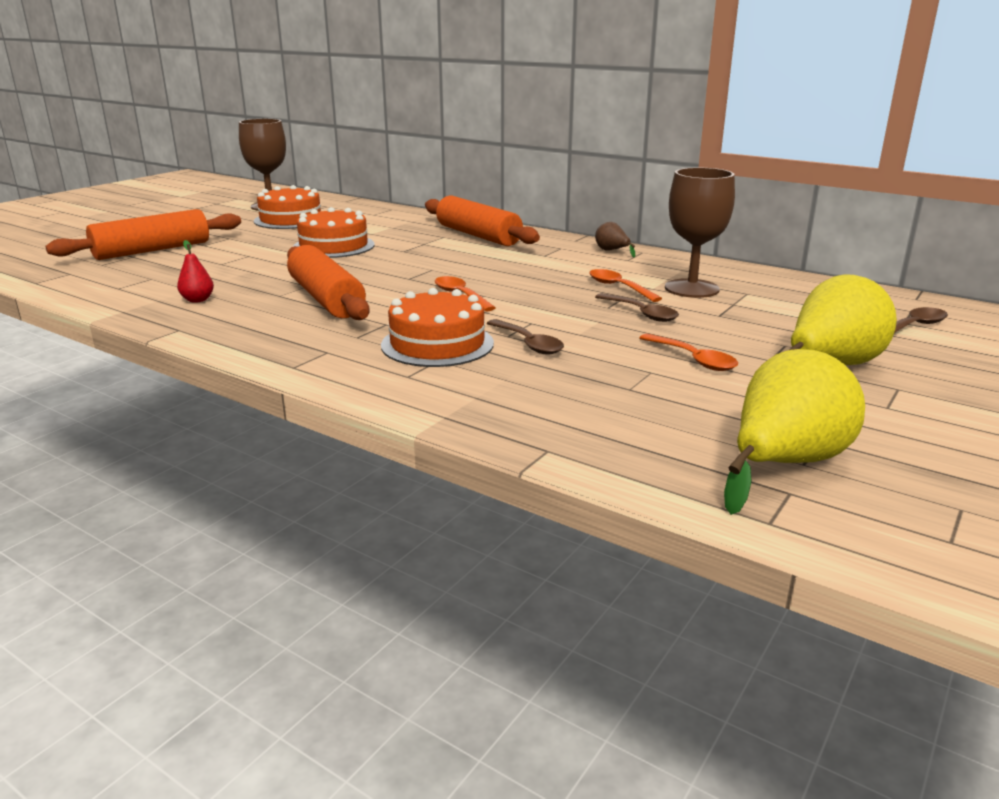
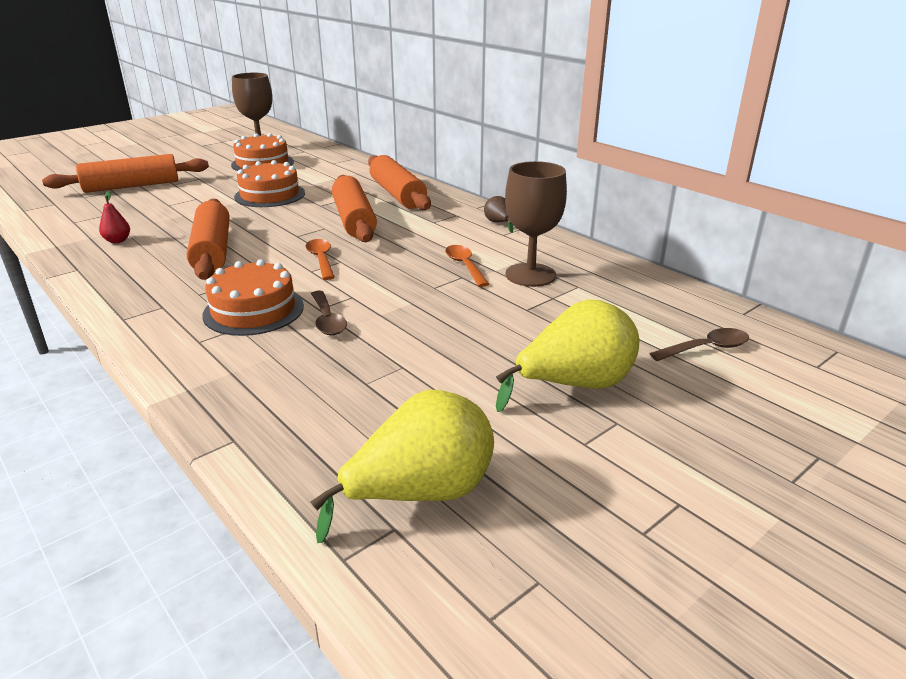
camera: 15 degrees right, 5 degrees up
(457, 260) = (354, 220): none -> orange rolling pin
(641, 313) = (457, 298): brown spoon -> none
(693, 359) = (453, 358): orange spoon -> none

